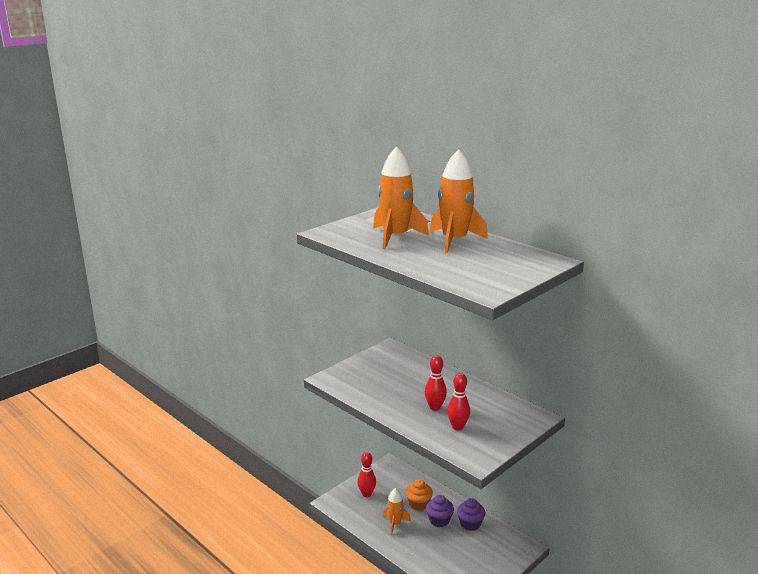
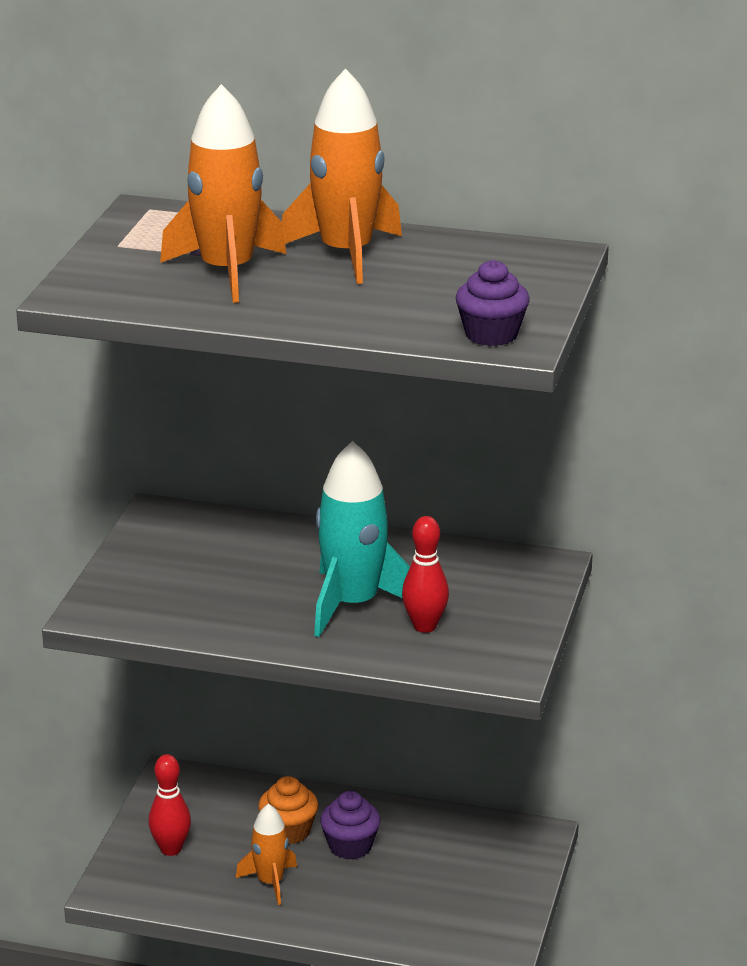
camera: 30 degrees left, 5 degrees up
(435, 407) = (353, 604): red bowling pin -> turquoise rocket
(470, 524) = (412, 831): purple cupcake -> purple cupcake (491, 334)

